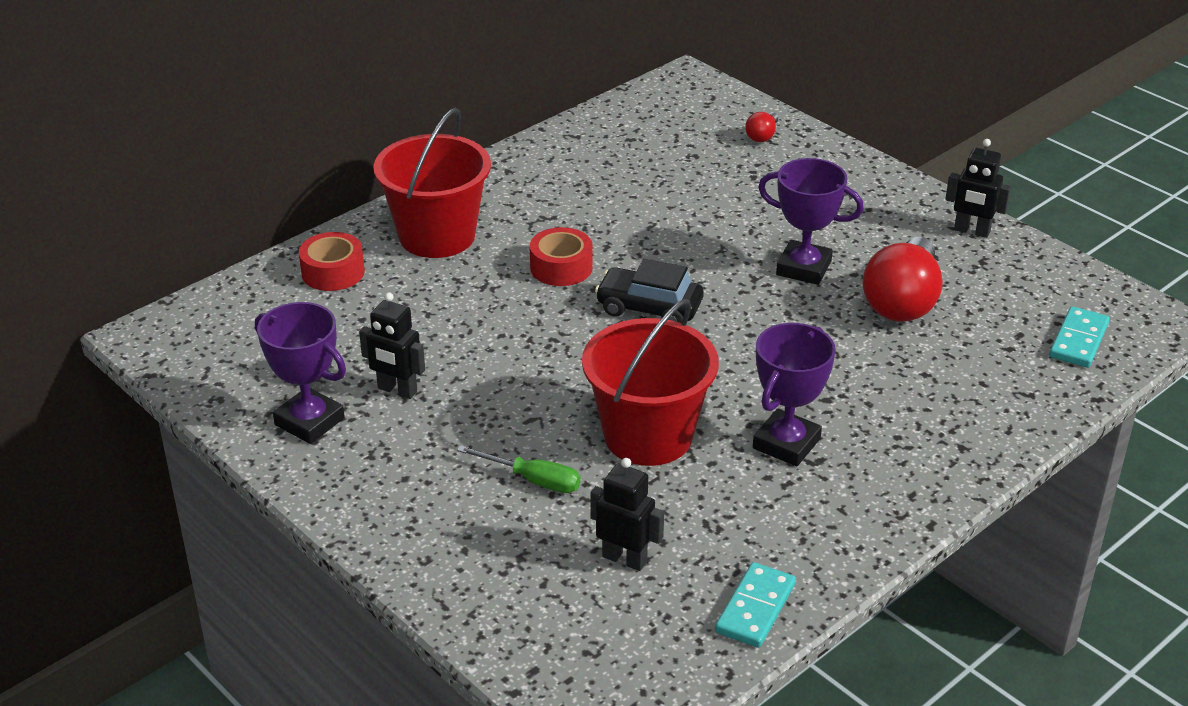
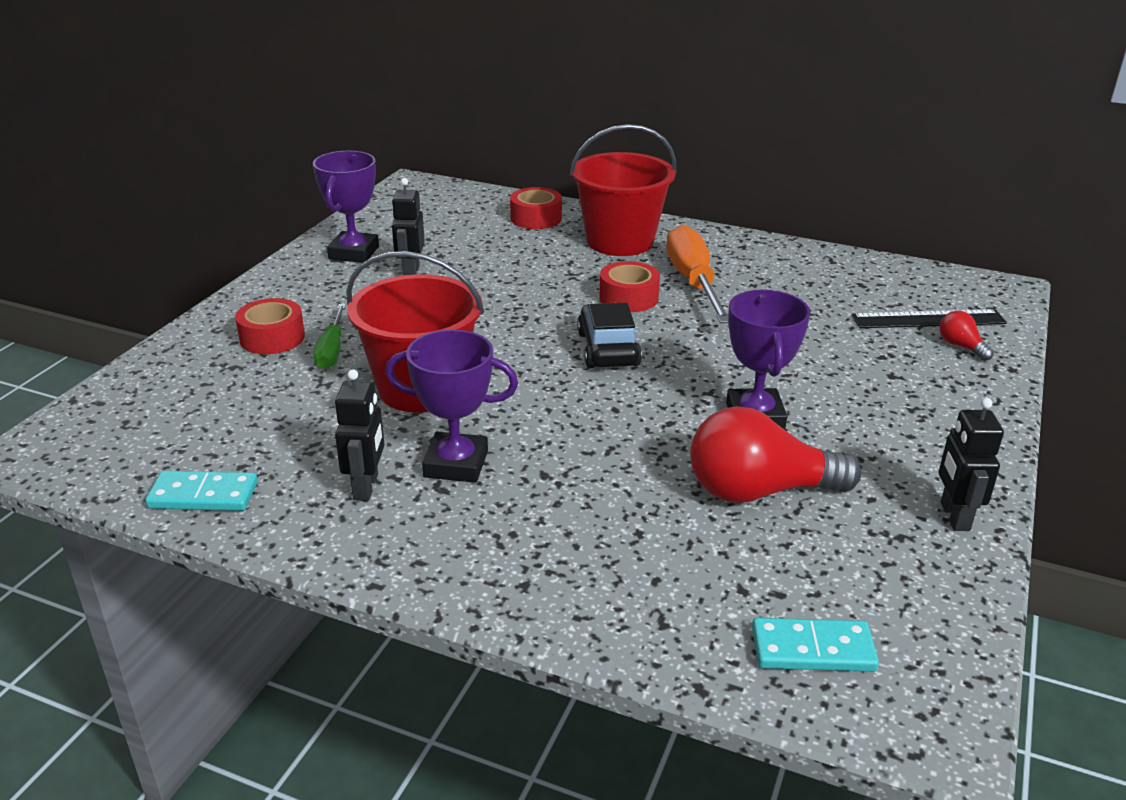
camera: 65 degrees right, 5 degrees down
(476, 519) = (272, 338): none -> red tape
(559, 222) = (693, 282): none -> orange screwdriver
(625, 559) = (248, 413): black robot -> black robot (366, 487)
(712, 132) = (928, 319): none -> black ruler
(762, 136) = (961, 346): red light bulb -> red light bulb turned 60 degrees clockwise

